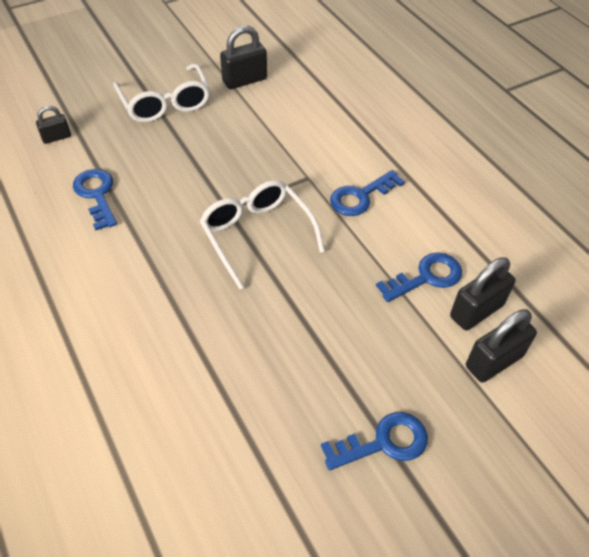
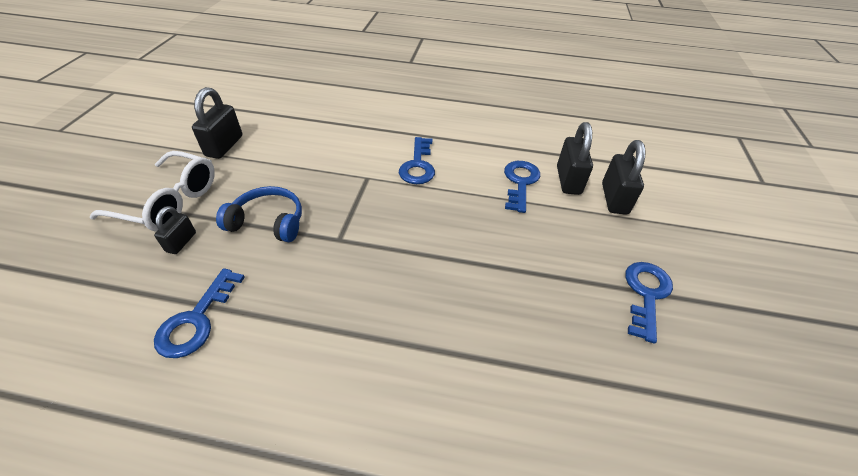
camera: 50 degrees left, 5 degrees down
(56, 137) = (73, 306): black padlock -> black padlock (181, 242)
(96, 195) = (196, 320): blue key -> blue key turned 90 degrees counterclockwise
(202, 162) = (268, 222): none -> blue headphones
(257, 235) = (387, 239): white glasses -> none

